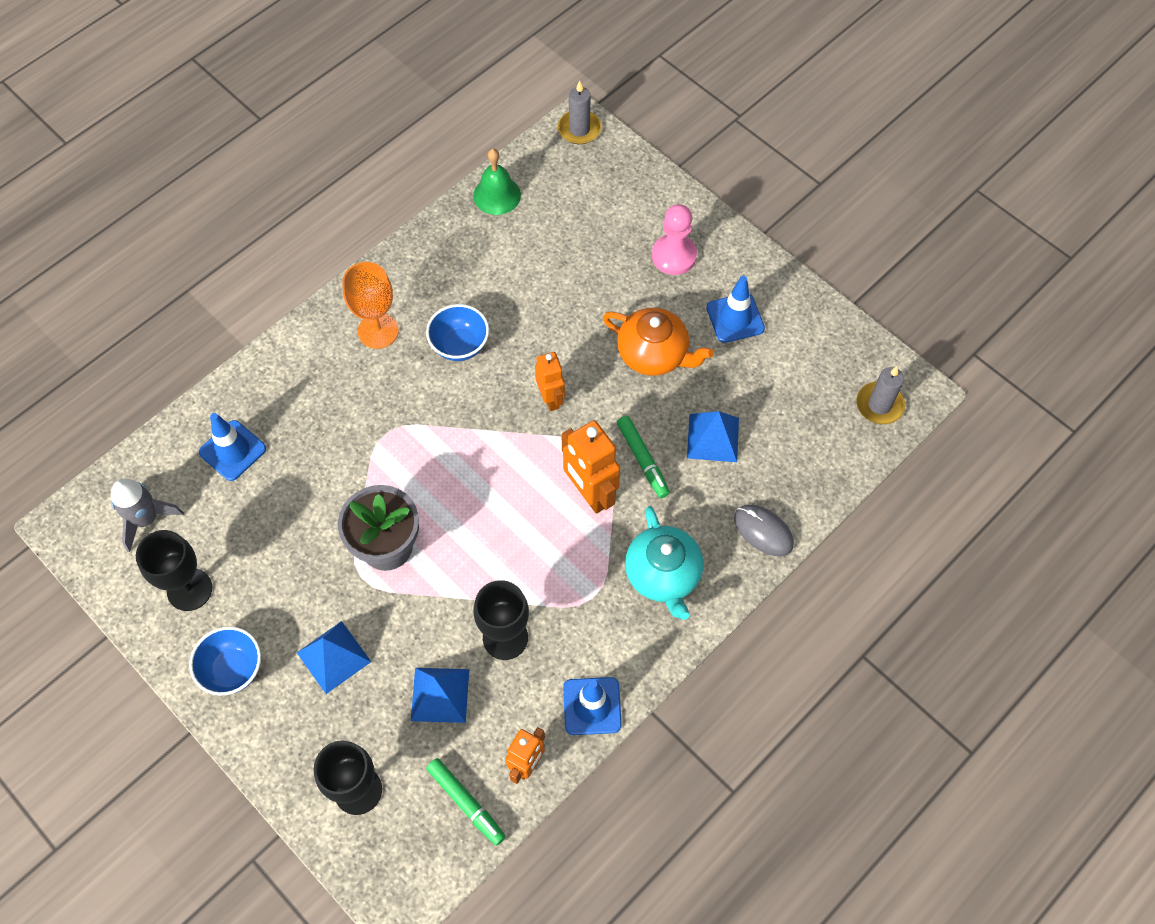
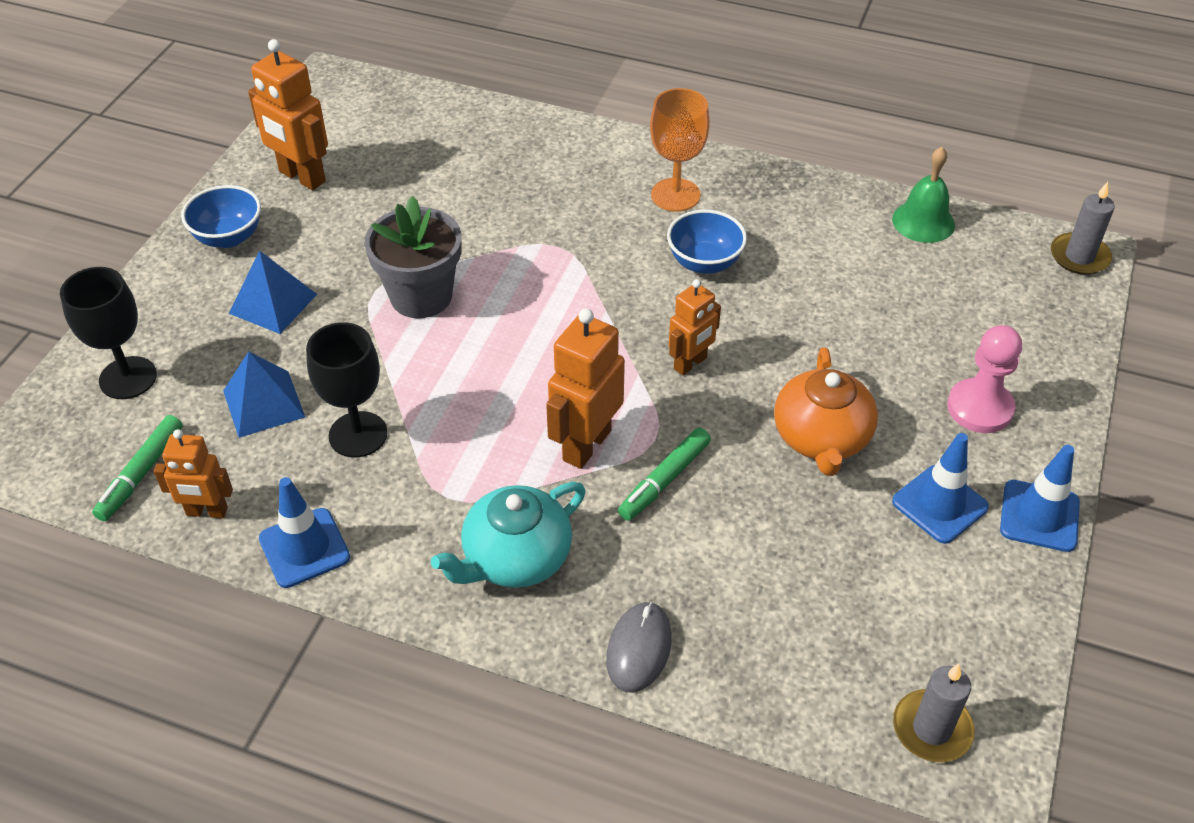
camera: 65 degrees right, 15 degrees down
(146, 519) = (361, 123): grey rocket -> none
(189, 589) = (301, 177): black goblet -> orange robot
(232, 450) = (468, 148): blue traffic cone -> blue traffic cone (1039, 516)
(713, 438) = (743, 543): blue pyramid -> none

